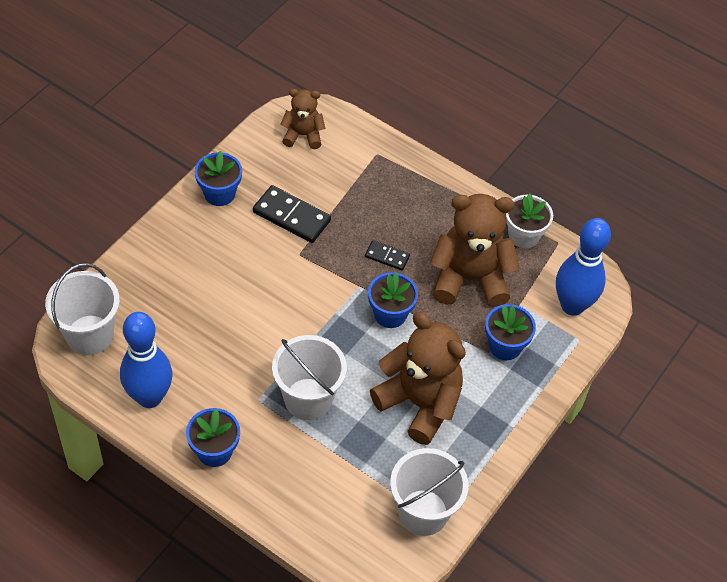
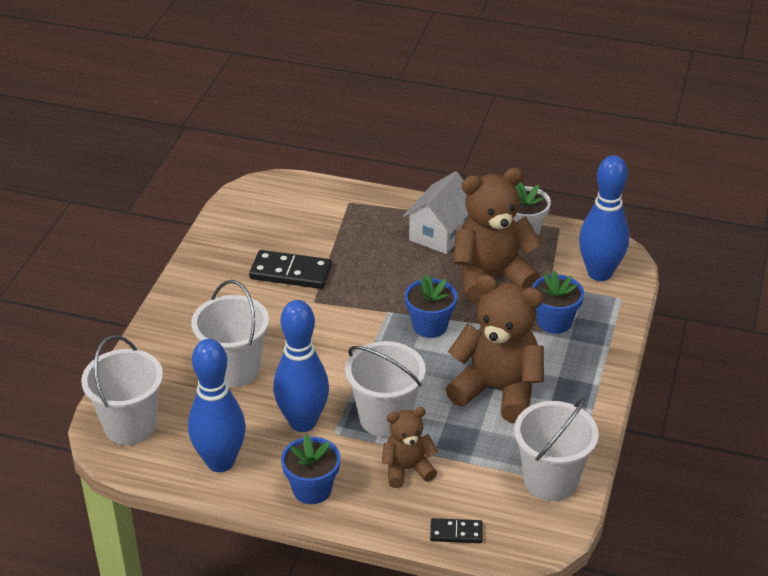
camera: 15 degrees left, 15 degrees down
(200, 305) = (234, 369): none -> white bucket
(219, 193) = (208, 272): blue flower pot -> none
(235, 380) = (302, 422): none -> blue bowling pin
(303, 135) = (268, 205): brown teddy bear -> brown teddy bear (407, 469)
(387, 256) = (402, 280): black domino -> black domino (456, 532)
(445, 214) = (440, 233): none -> white house

